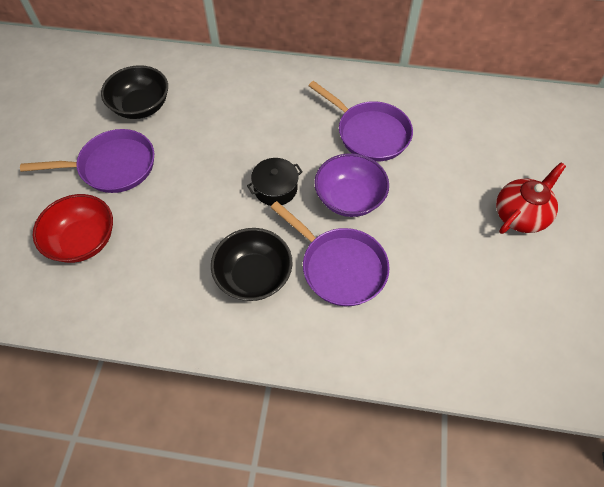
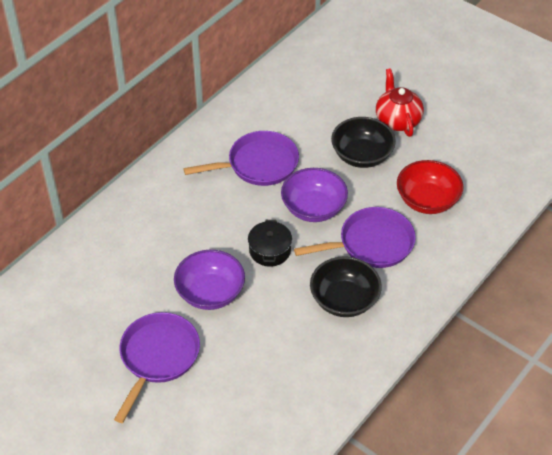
camera: 60 degrees left, 10 degrees down
(83, 240) = (228, 406): red bowl -> red bowl (427, 200)
(141, 106) = (98, 310): black bowl -> black bowl (362, 155)
(201, 169) = (210, 293): none -> purple bowl

